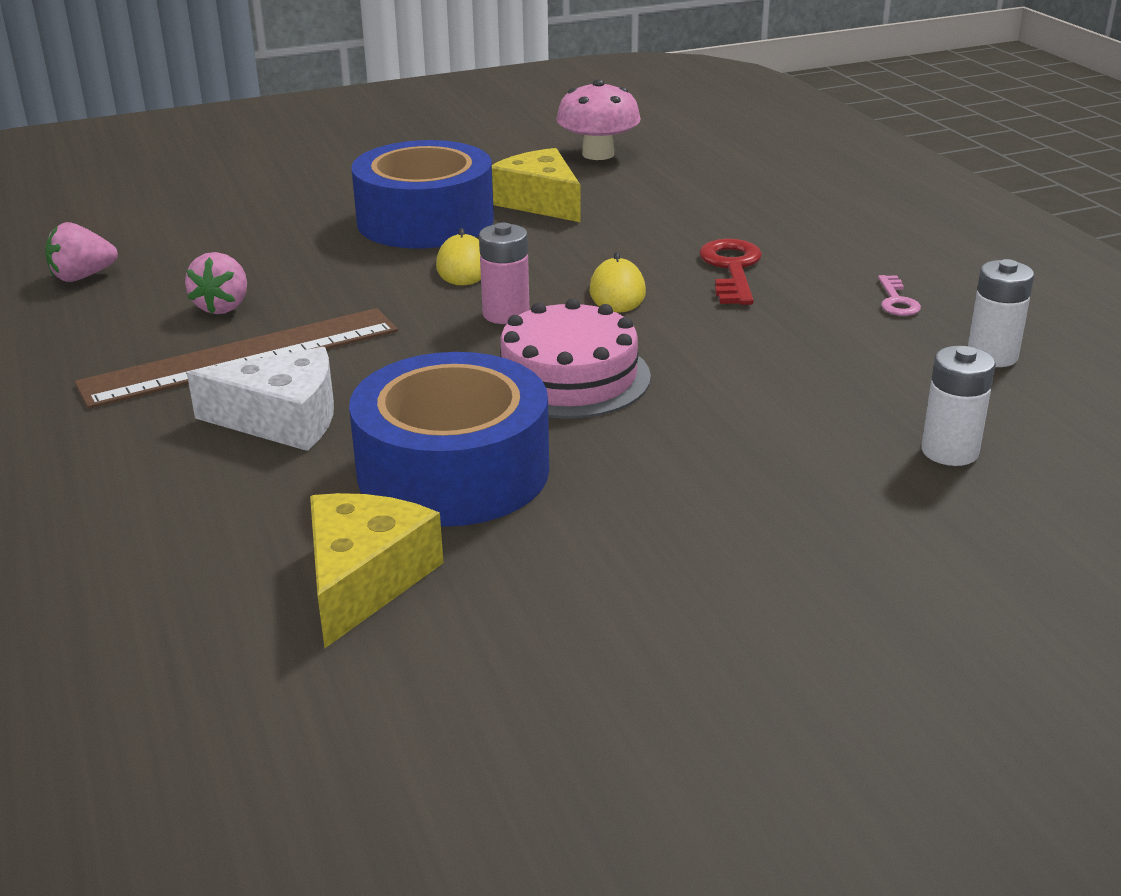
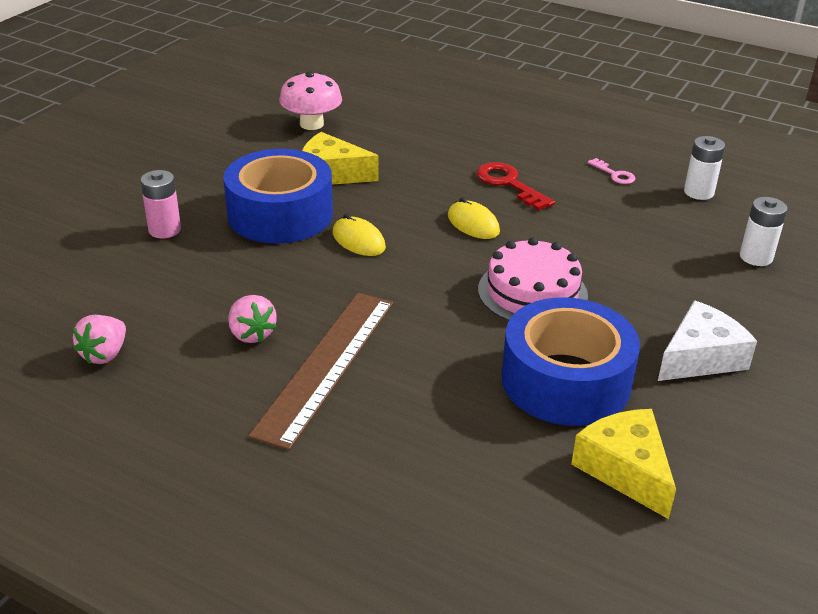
camera: 40 degrees left, 5 degrees up
(282, 419) = (423, 396): white cheese -> white cheese (700, 357)
(506, 314) = (436, 265): pink battery -> pink battery (164, 230)

